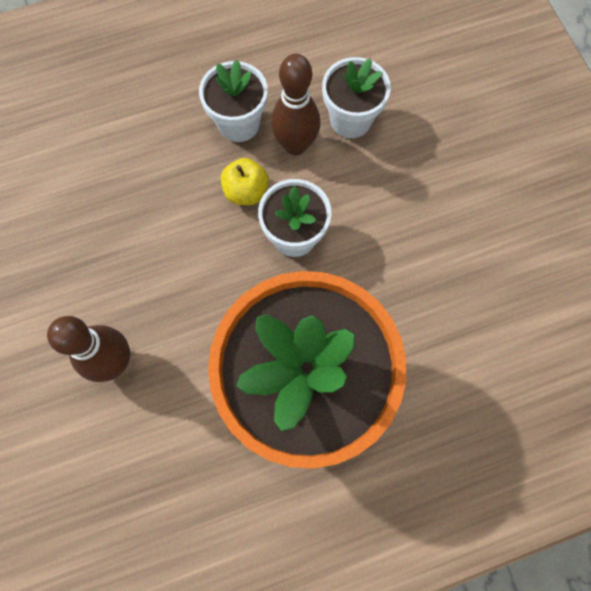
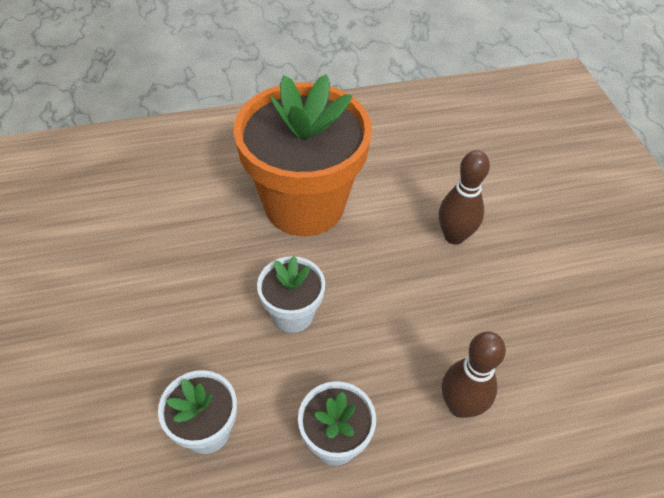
camera: 175 degrees left, 20 degrees down
(246, 191) = (334, 362): yellow apple -> none
(295, 145) = (275, 407): brown bowling pin -> brown bowling pin (460, 405)

